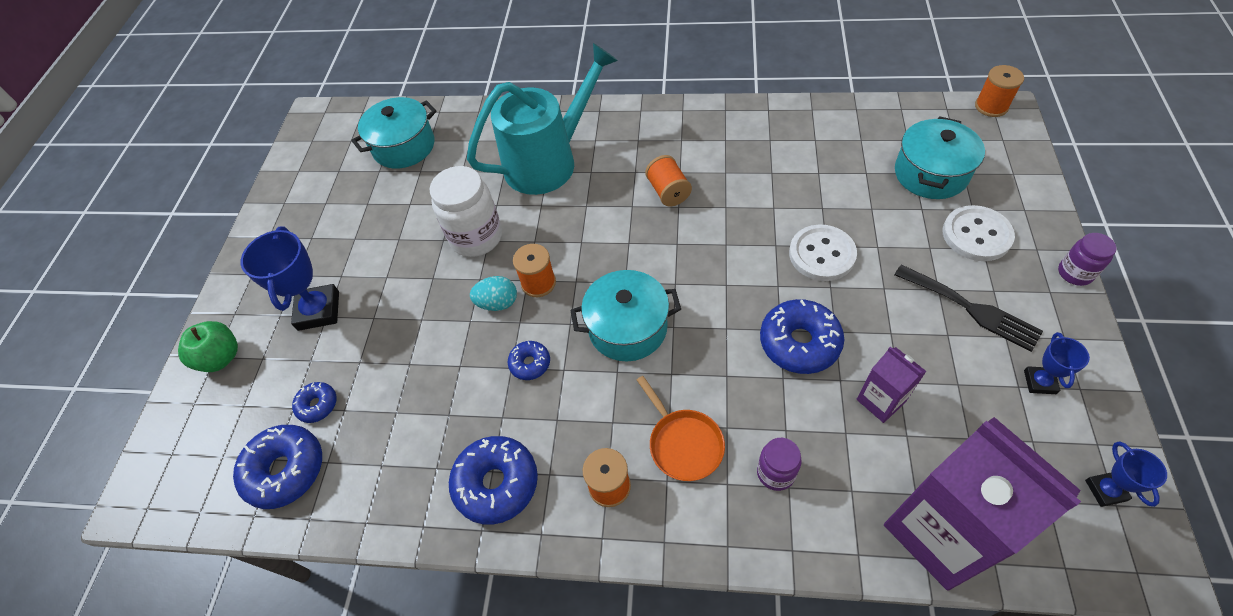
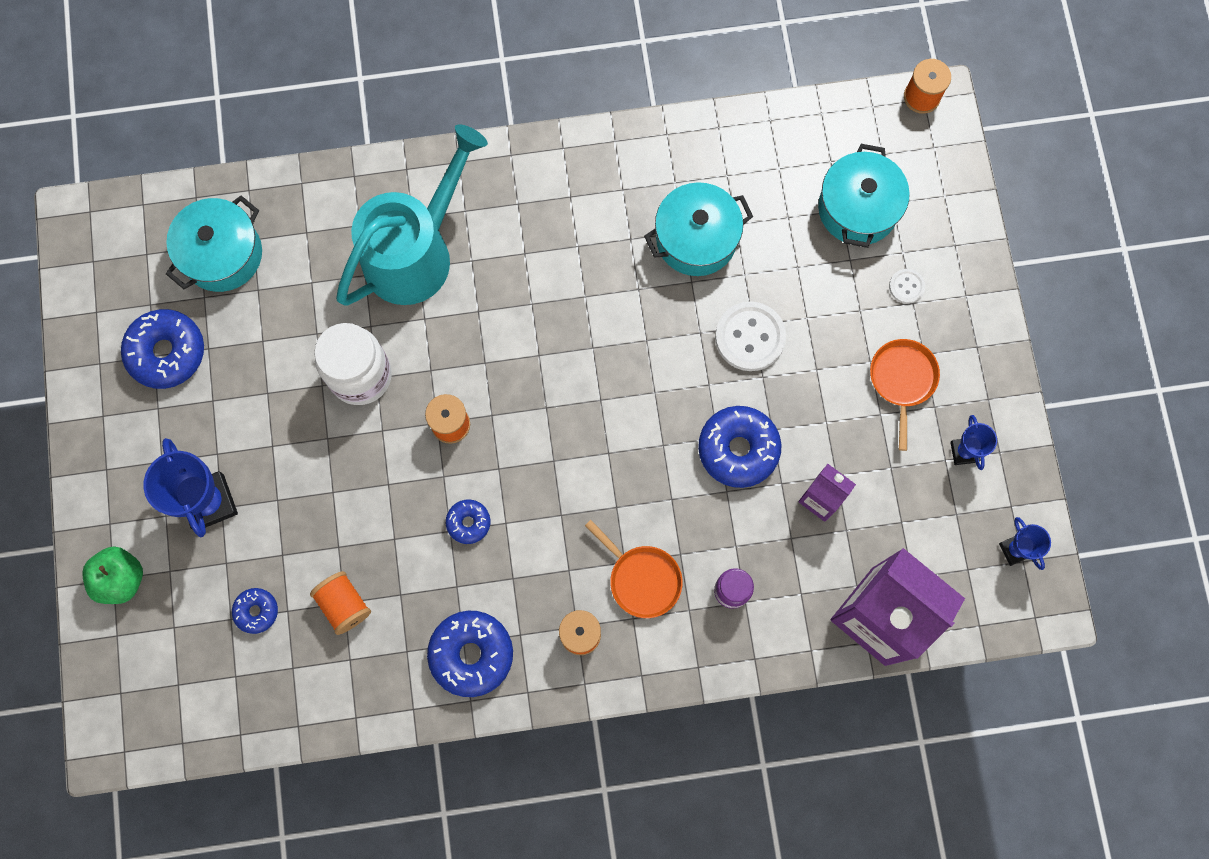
camera: 20 degrees left, 20 degrees up
(285, 470) = (252, 685): blue donut -> blue donut (167, 352)
(498, 303) = (412, 457): turquoise egg -> none
(627, 328) = (561, 463): turquoise pot -> turquoise pot (696, 239)
(668, 191) = (569, 277): orange spool -> orange spool (344, 604)
(971, 309) = (902, 380): black fork -> orange pan
(976, 235) = (906, 286): white button -> white button, size x0.51
(1075, 273) = (1001, 320): purple jar -> none

